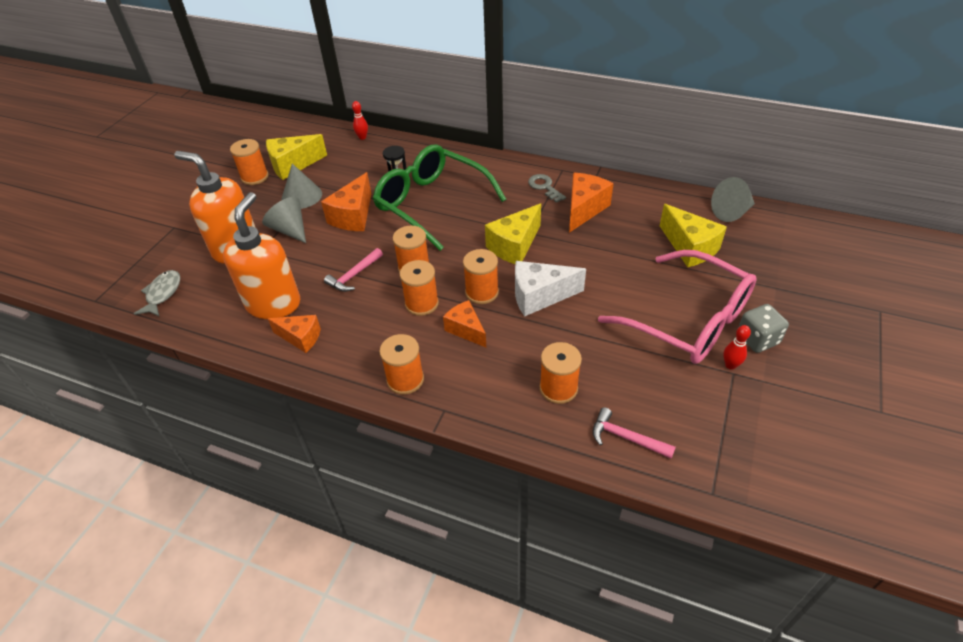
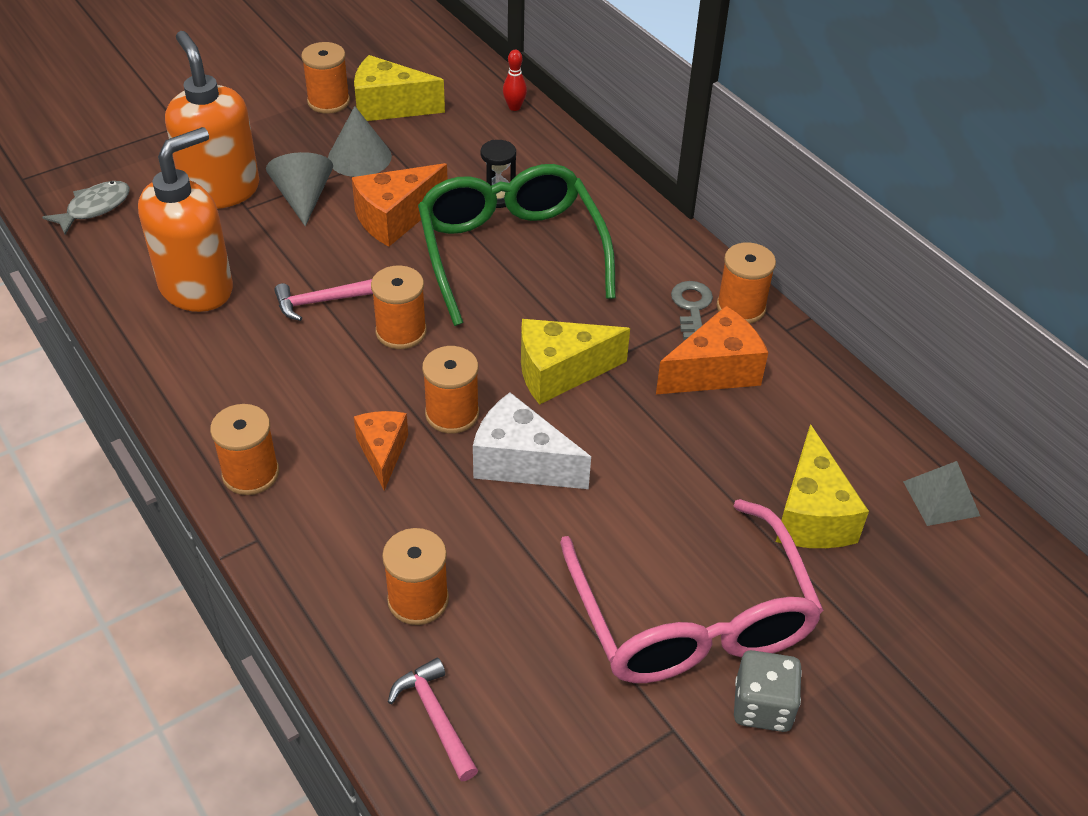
camera: 30 degrees right, 0 degrees up
(301, 338) = (186, 349): orange cheese -> none
(422, 303) = (364, 386): orange spool -> orange spool (741, 307)
(730, 365) = (681, 716): red bowling pin -> none
(731, 212) = (941, 498): grey cone -> grey pyramid

